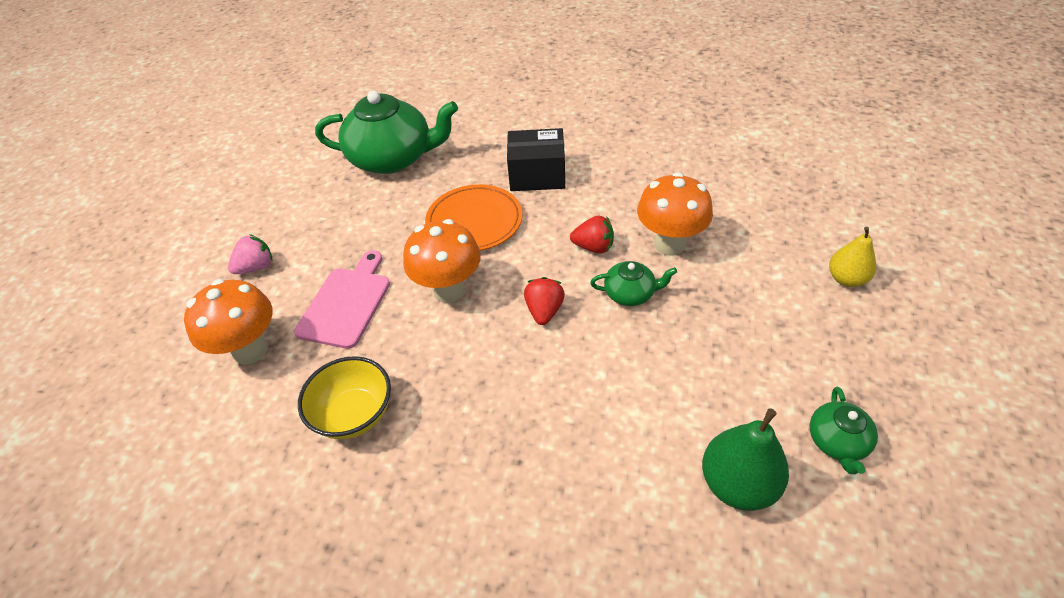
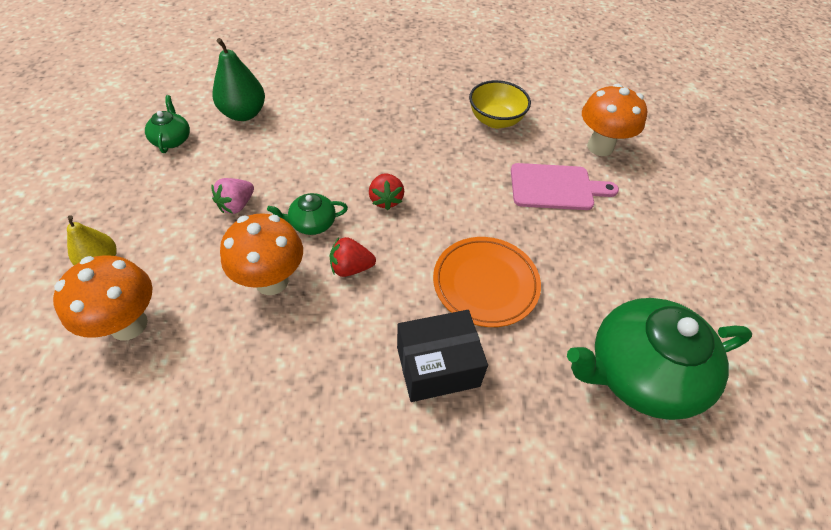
camera: 160 degrees right, 5 degrees up
(256, 267) = (661, 208): pink strawberry -> pink strawberry (237, 205)
(346, 303) = (555, 187): pink cutting board -> pink cutting board turned 90 degrees counterclockwise
(449, 290) = (475, 208): orange mushroom -> orange mushroom (129, 324)

